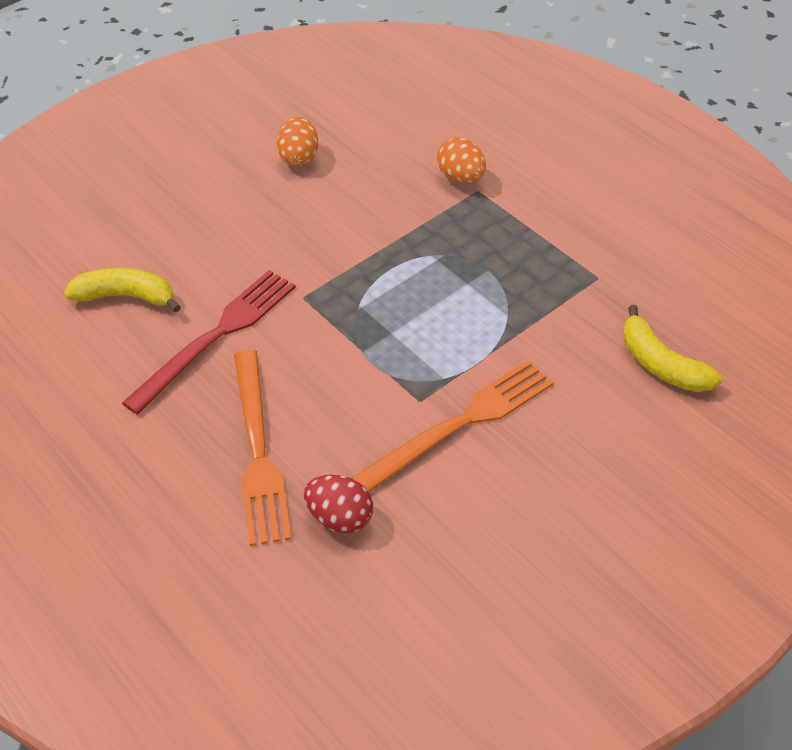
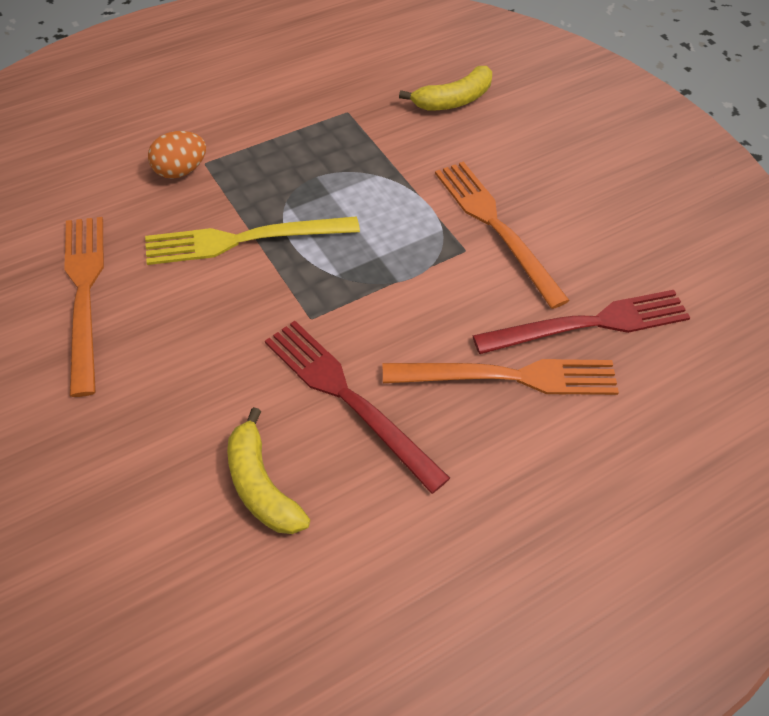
camera: 85 degrees left, 5 degrees up
(126, 296) = (261, 485): yellow banana -> yellow banana turned 45 degrees counterclockwise
(299, 157) = (84, 294): orange egg -> orange fork
(340, 518) = (589, 324): red egg -> red fork
(386, 236) = (244, 239): none -> yellow fork

